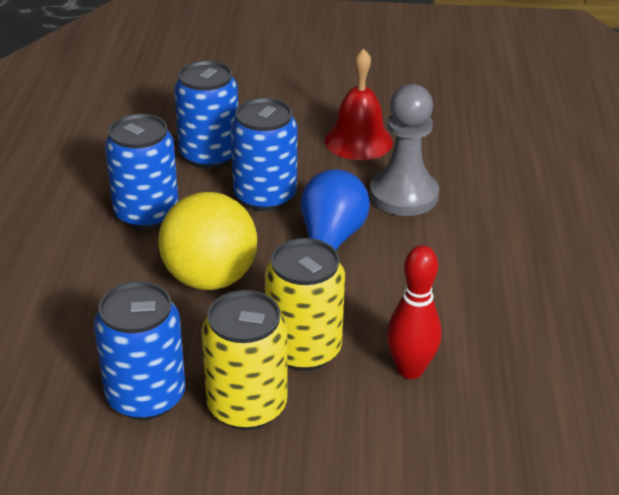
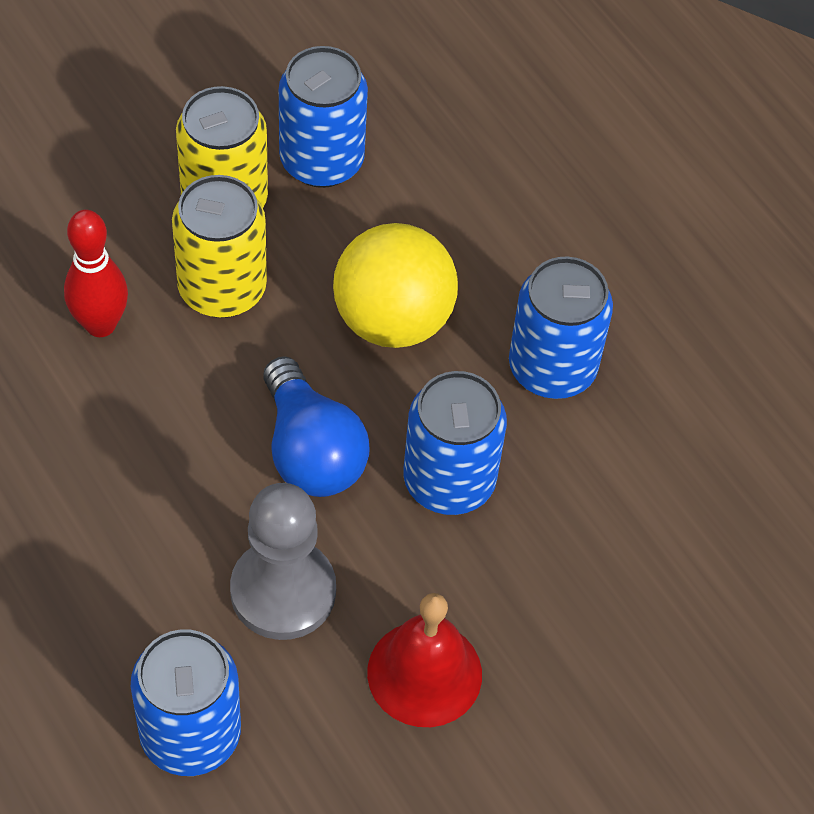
camera: 140 degrees right, 20 degrees up
(209, 155) = (585, 514): blue can -> blue can (190, 734)

